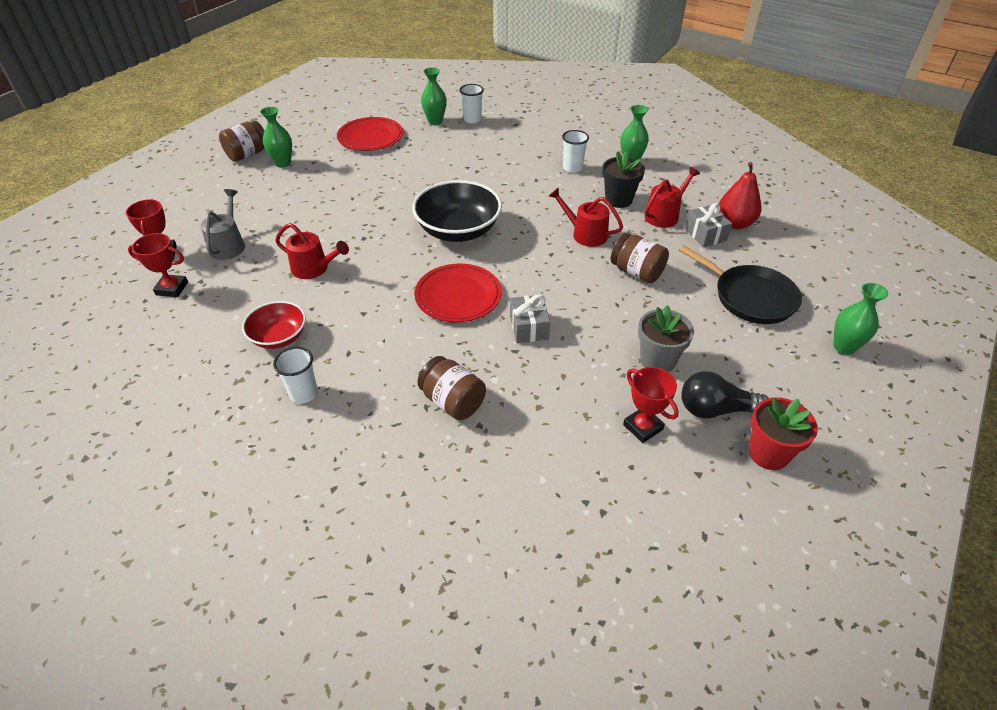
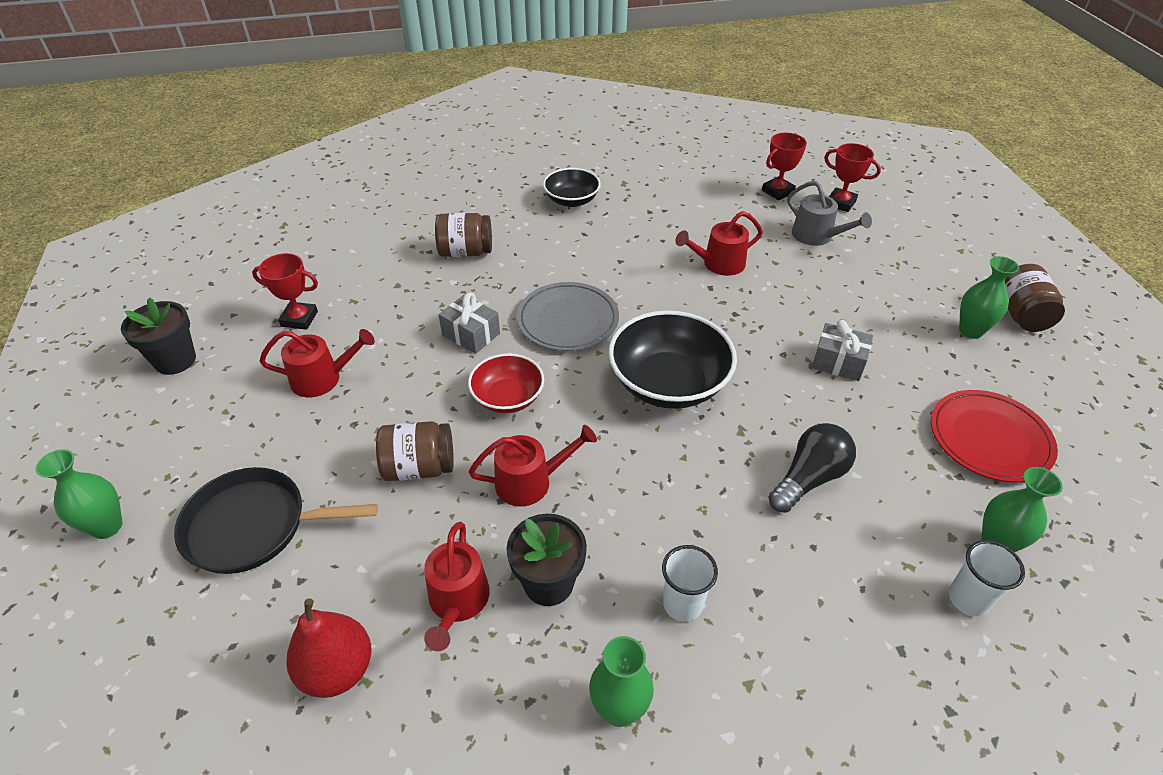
camera: 135 degrees right, 0 degrees up
(279, 337) = (647, 213): red bowl -> red bowl (508, 398)
(304, 393) = (571, 200): white cup -> black bowl
(458, 296) = (568, 320): red plate -> grey plate
(657, 361) = (322, 378): grey flower pot -> red watering can
(705, 234) = (371, 604): grey gift -> grey gift (838, 362)
(715, 409) = (240, 368): black light bulb -> black light bulb (809, 478)
(768, 453) = (175, 360): red flower pot -> black flower pot

